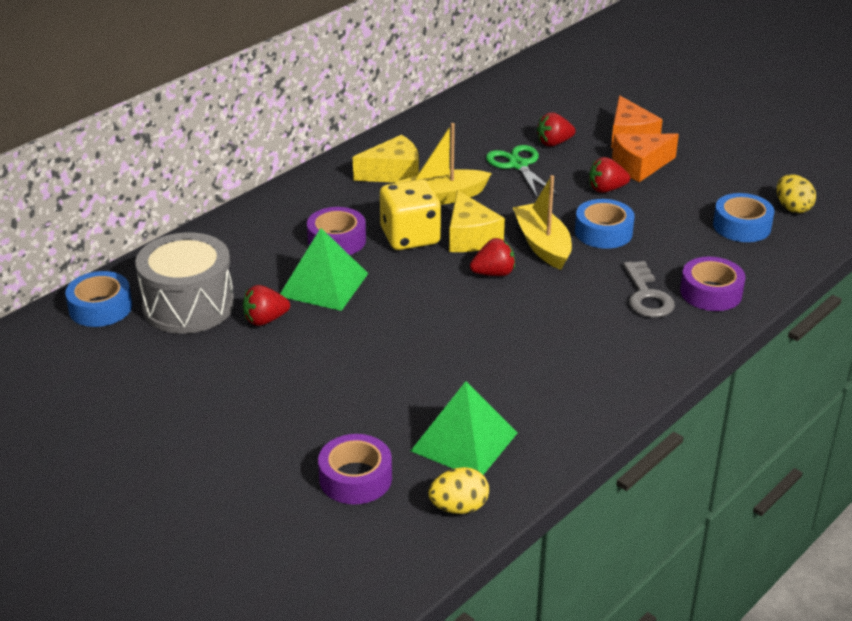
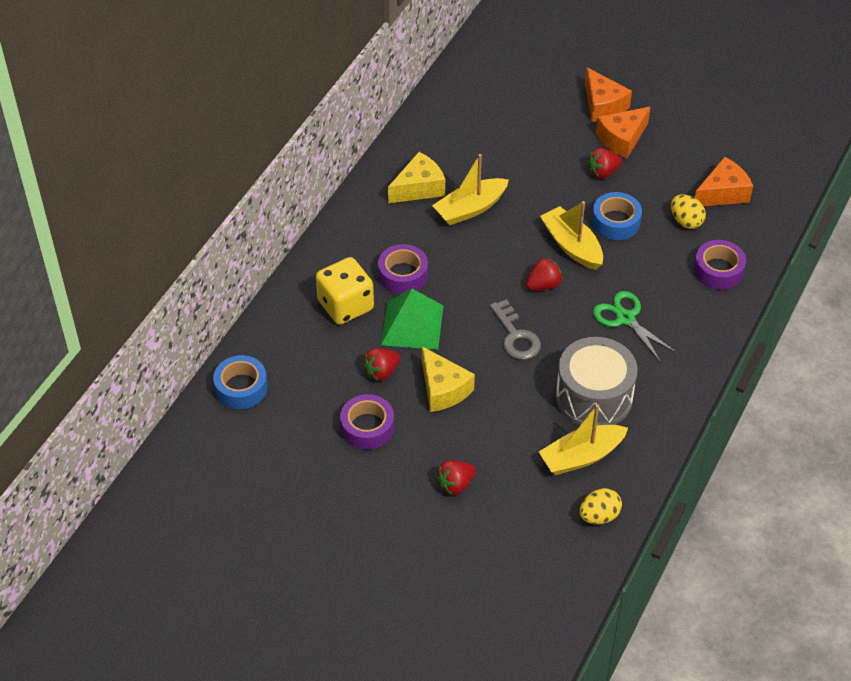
camera: 15 degrees left, 15 degrees up
(188, 306) = (312, 370): grey drum -> grey drum (594, 397)
(355, 478) = (515, 507): purple tape -> purple tape (367, 427)
(410, 237) = (461, 259): yellow dice -> yellow dice (345, 305)
(464, 441) = (581, 456): green pyramid -> yellow boat
(470, 237) = (511, 249): yellow cheese -> yellow cheese (443, 389)
(518, 165) = (521, 158): green scissors -> green scissors (625, 318)
(554, 143) = (541, 125): red strawberry -> red strawberry (455, 485)
(647, 296) = (670, 284): grey key -> grey key (516, 336)
(742, 226) = (722, 193): blue tape -> orange cheese
(792, 208) = (757, 164): yellow egg -> yellow egg (686, 221)

